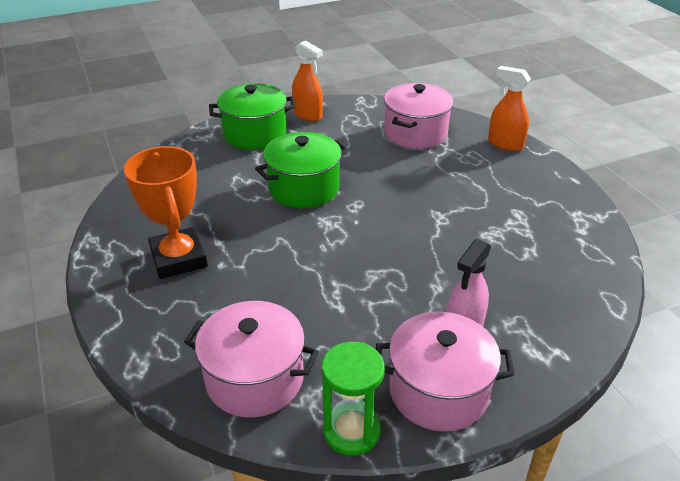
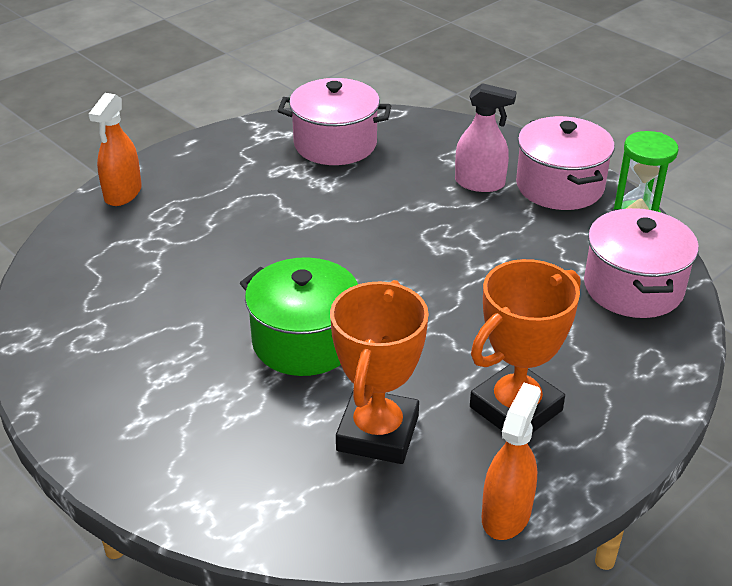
camera: 110 degrees left, 0 degrees up
(206, 198) = (377, 433): none -> orange trophy
(255, 134) = (169, 443): green pot -> none
(308, 114) = (83, 396): orange spray bottle -> orange spray bottle (506, 514)
(415, 133) = (116, 270): pink pot -> pink pot (335, 144)

